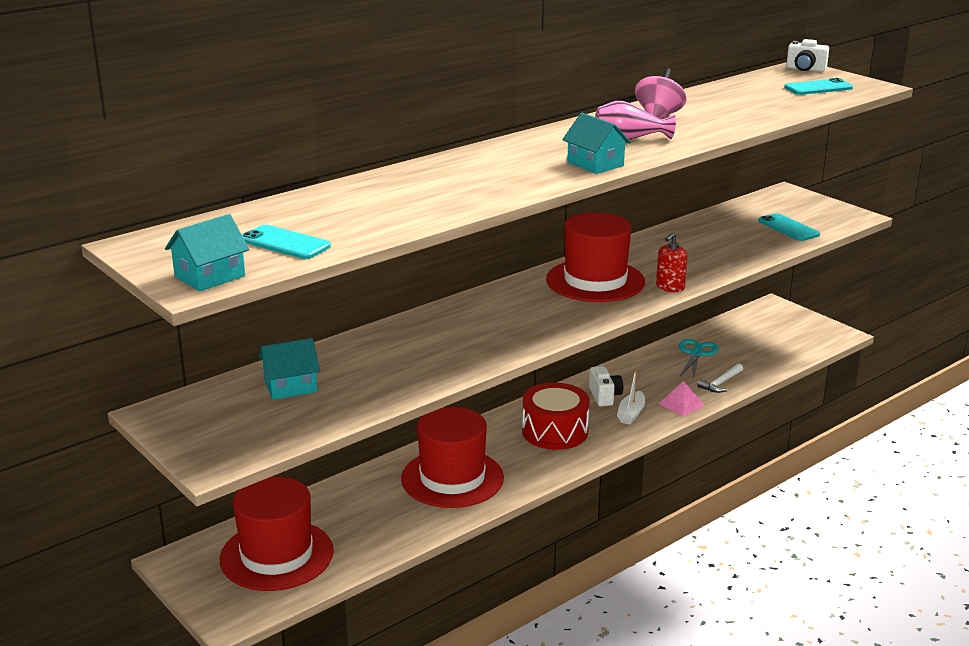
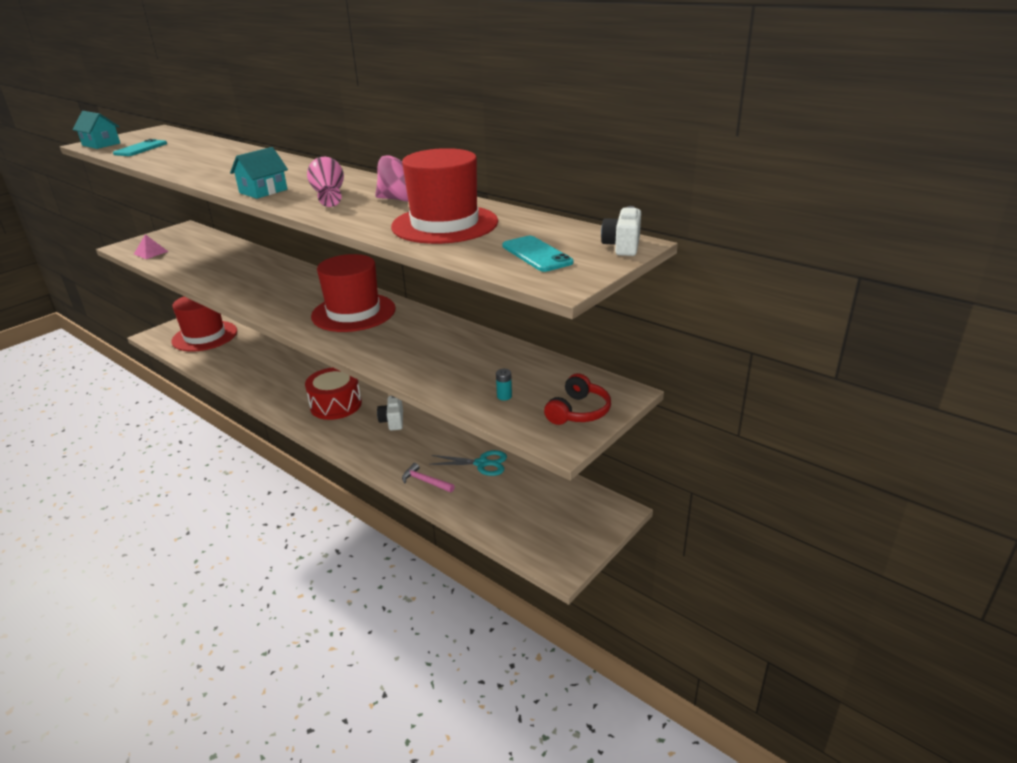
camera: 80 degrees right, 5 degrees up
(290, 386) = (203, 248): turquoise house -> none
(452, 478) = (276, 374): red hat -> red hat (444, 224)
(605, 396) = (392, 421): white camera -> white camera turned 105 degrees clockwise
(631, 414) = (364, 436): white boat -> none
(670, 287) = (340, 343): red soap dispenser -> none
(681, 404) = (383, 461): pink pyramid -> pink pyramid (151, 253)
(721, 383) = (425, 481): white hammer -> pink hammer
(788, 228) = (504, 396): turquoise phone -> turquoise battery
(813, 207) = (578, 411): none -> red headphones

